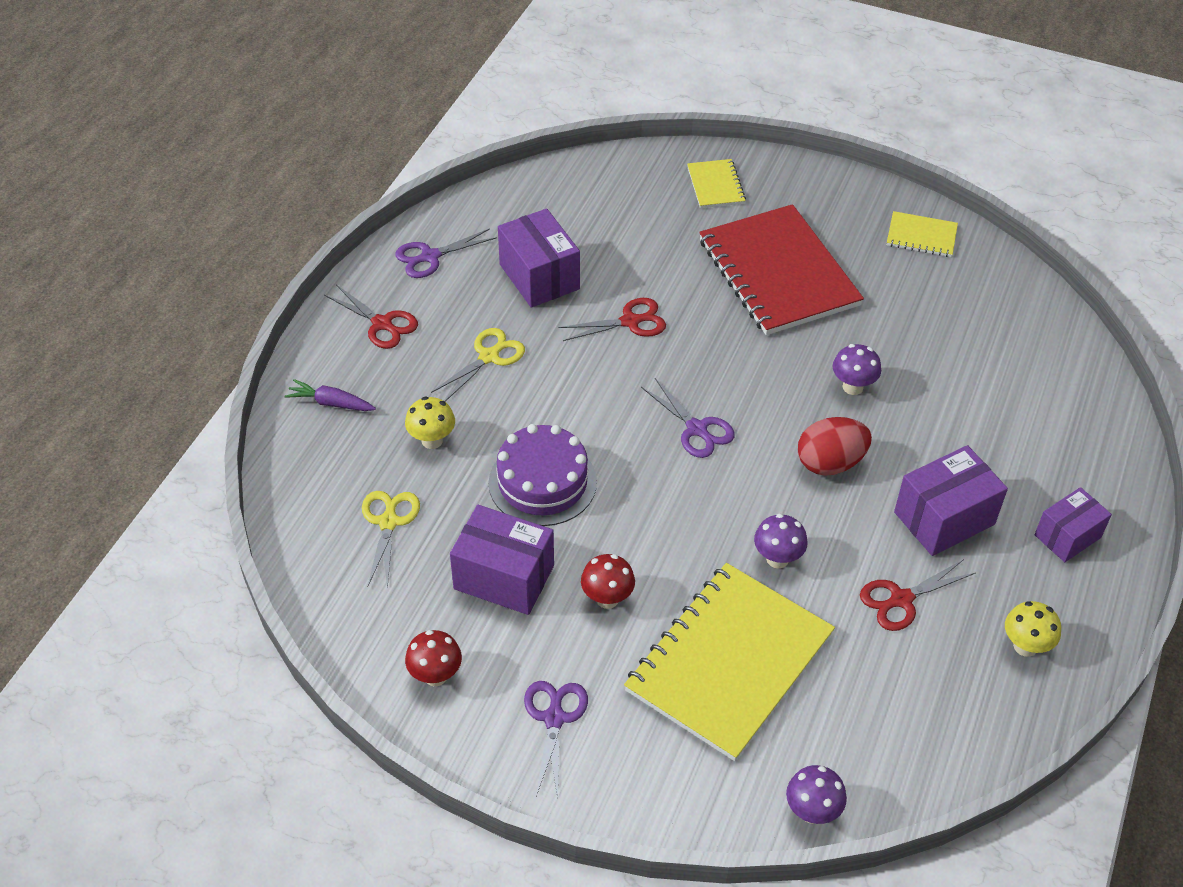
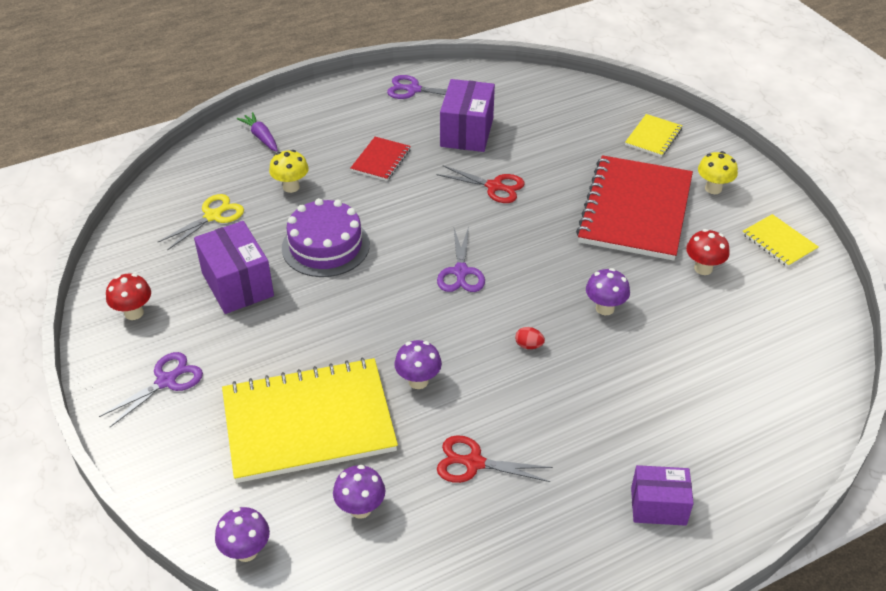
camera: 40 degrees right, 5 degrees down
(382, 324) = (341, 111): red scissors -> none
(489, 356) = (381, 160): yellow scissors -> red notebook
(607, 599) = (281, 335): red mushroom -> red mushroom (703, 268)
(830, 463) = (529, 345): red egg -> red egg, size x0.44
(859, 705) = (360, 508): none -> purple mushroom
(944, 518) = (571, 432): purple box -> none
(1025, 646) = (530, 557): yellow mushroom -> yellow mushroom (713, 188)

